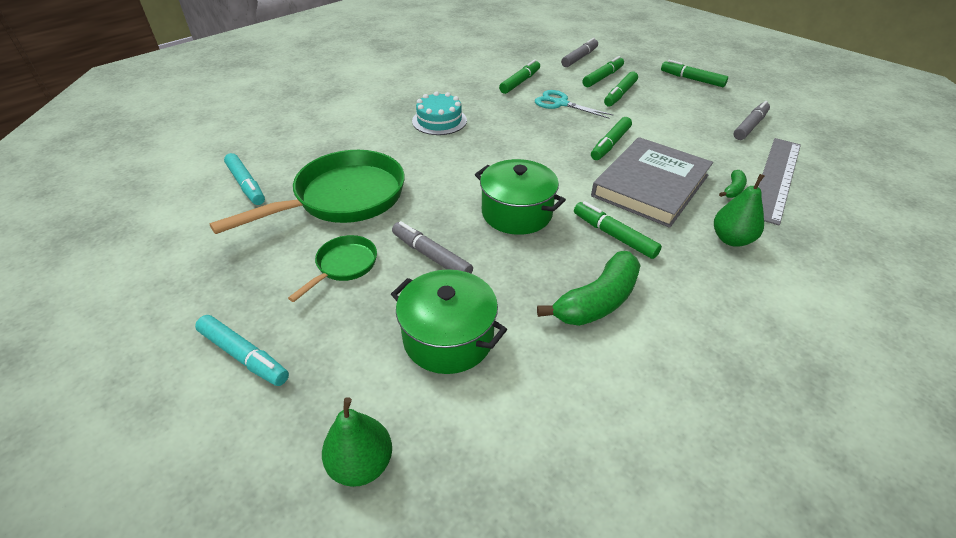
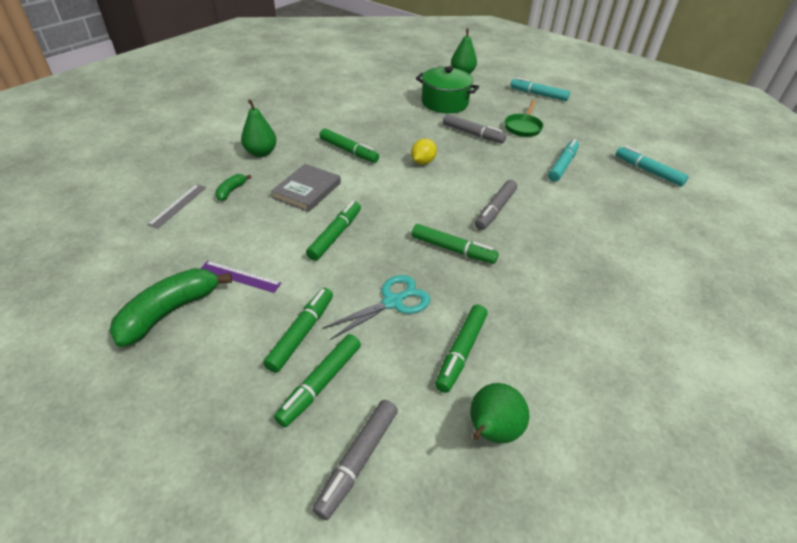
camera: 170 degrees right, 0 degrees up
(343, 198) = (562, 165): green pan -> turquoise marker
(439, 121) = (537, 255): turquoise cake -> none
(513, 60) = (491, 431): none -> green pear
(516, 213) = (423, 162): green pot -> yellow lemon
(560, 103) = (393, 302): turquoise scissors -> turquoise scissors turned 60 degrees counterclockwise
(597, 301) = (365, 118): green banana -> green banana (170, 312)
(650, 185) = (307, 190): grey book -> grey book, size x0.59
(677, 123) = (240, 276): none -> purple ruler
(692, 79) = (155, 395): green marker -> green marker (453, 249)
(750, 126) = (144, 278): grey marker -> grey marker (495, 210)
(776, 178) = (178, 205): grey ruler -> grey ruler, size x0.47

